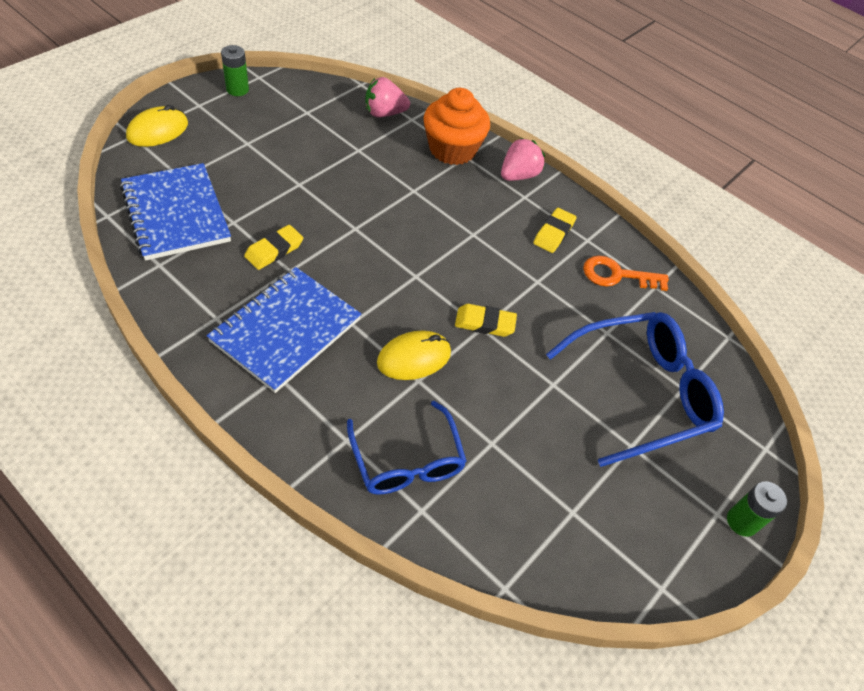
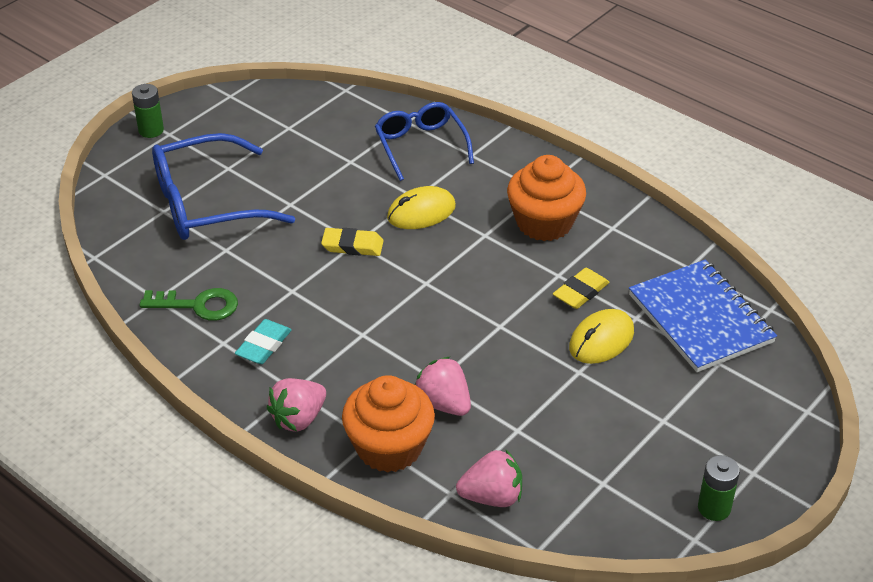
camera: 175 degrees left, 10 degrees down
(158, 130) = (781, 422): yellow mouse -> yellow mouse (601, 340)
(286, 330) = (544, 223): blue notebook -> orange cupcake
(410, 173) = (443, 403): none -> pink strawberry
(554, 233) = (263, 345): yellow eraser -> turquoise eraser
(617, 275) = (198, 305): orange key -> green key

